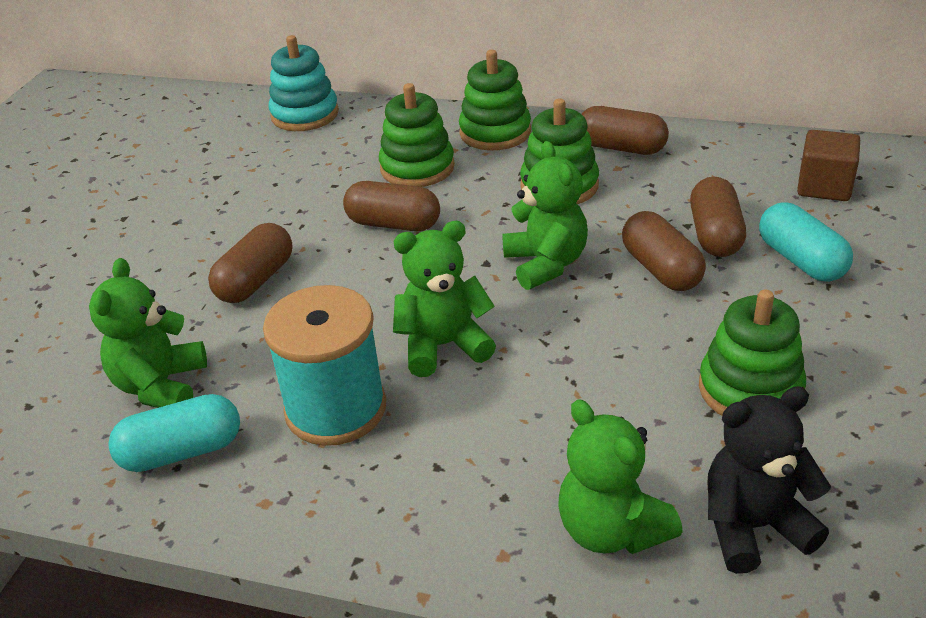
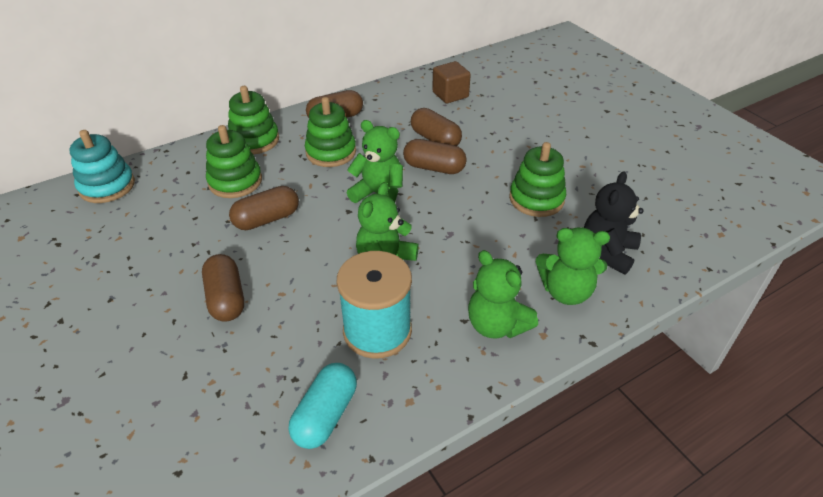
camera: 50 degrees left, 5 degrees up
(161, 386) = (256, 393): green teddy bear -> green teddy bear (496, 325)
(801, 260) = (483, 133): turquoise capsule -> none

